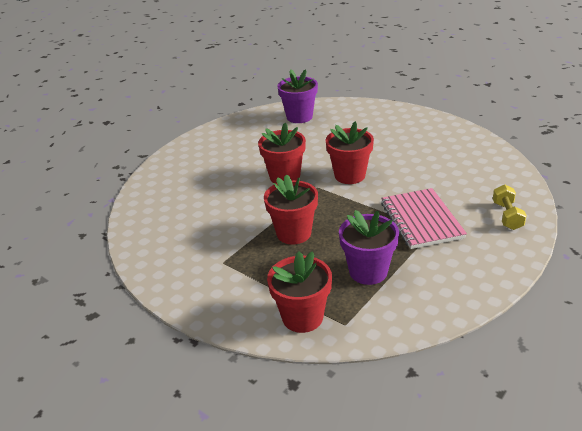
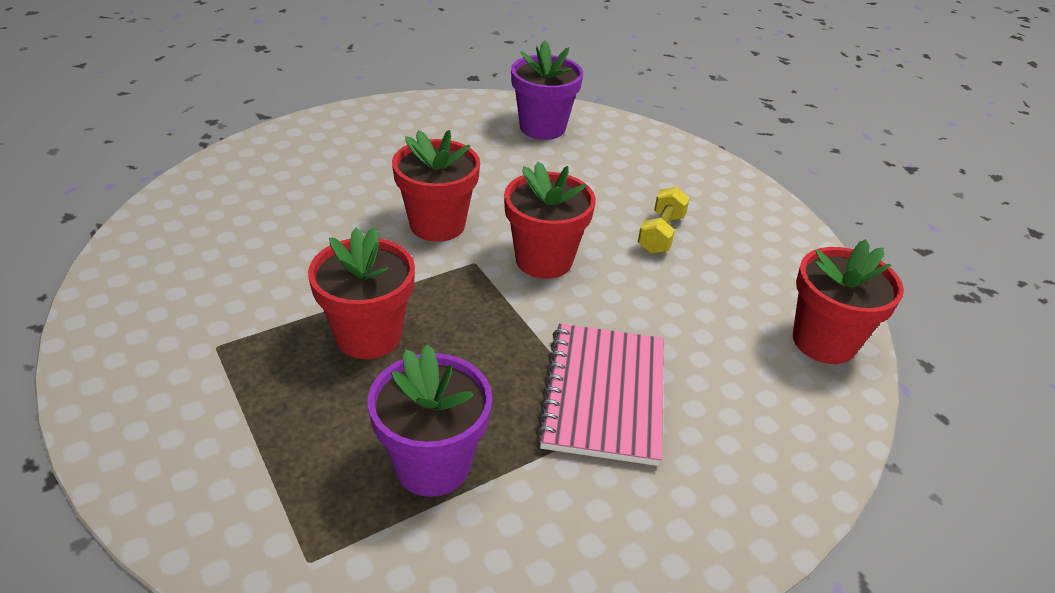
camera: 15 degrees right, 5 degrees up
(302, 317) = (250, 512): red flower pot -> red flower pot (824, 341)
(507, 216) = (772, 449): yellow dumbbell -> yellow dumbbell (661, 234)

